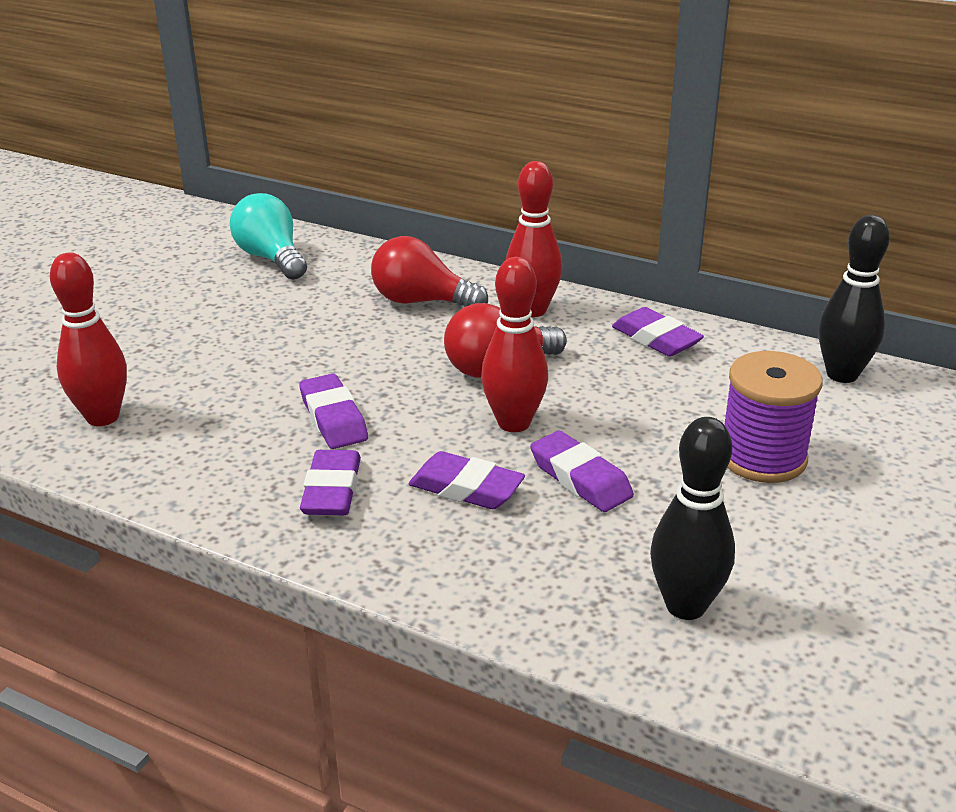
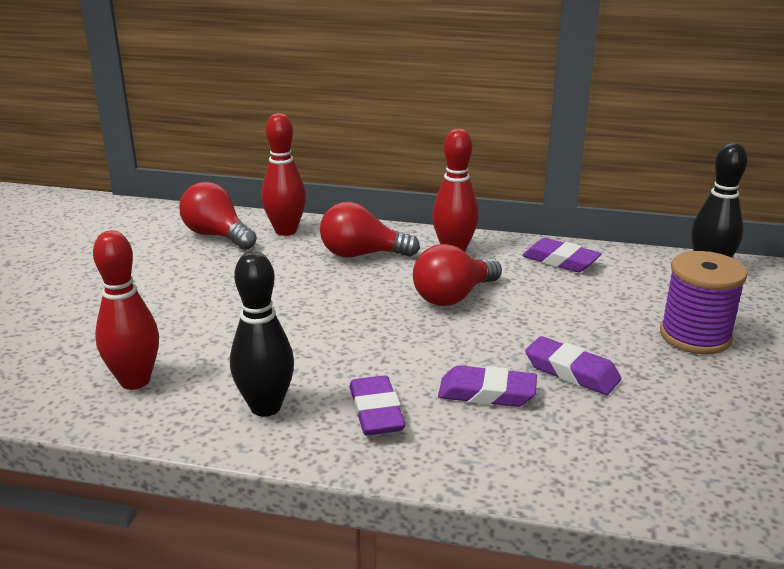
camera: 15 degrees left, 5 degrees down
(271, 258) = (217, 236): turquoise light bulb -> red light bulb
(333, 418) = (343, 353): purple eraser -> none
(514, 423) = (493, 337): red bowling pin -> red bowling pin (285, 231)
(685, 606) = (716, 458): black bowling pin -> black bowling pin (266, 407)

